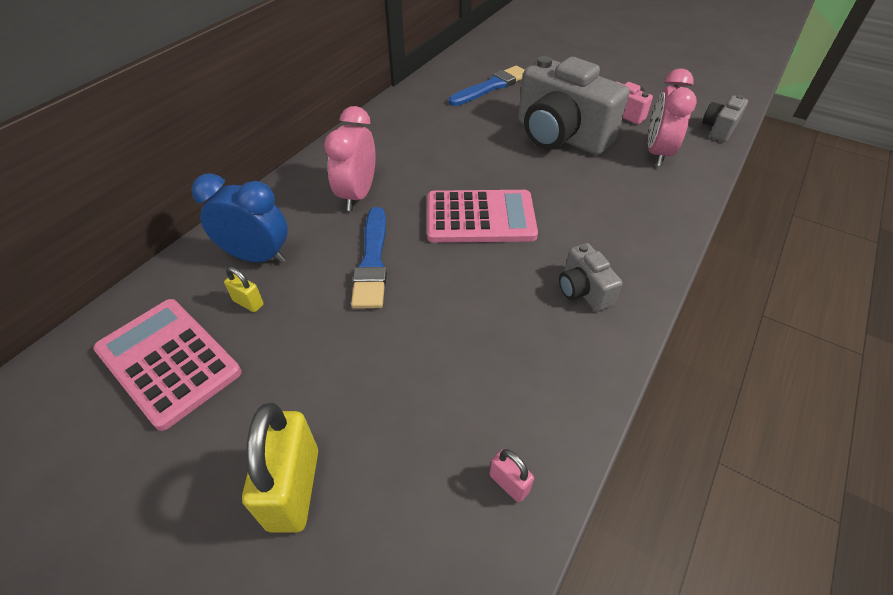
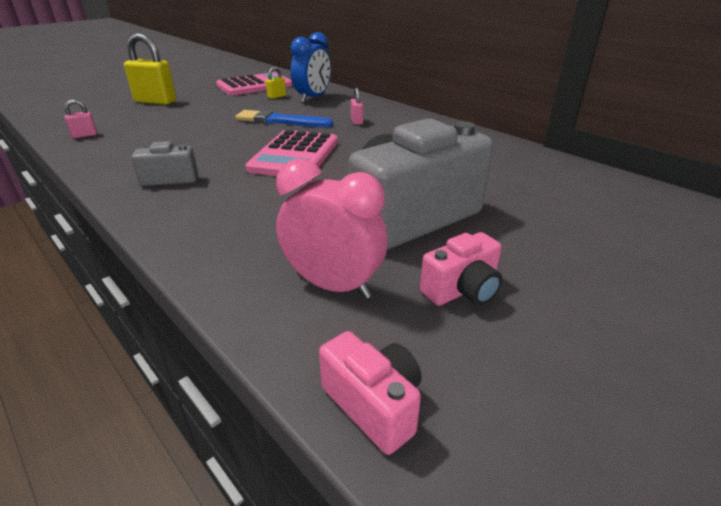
camera: 105 degrees right, 15 degrees down
(357, 195) = (356, 121): pink clock -> pink padlock
(491, 87) = (547, 194): blue brush -> none
(719, 129) = (374, 405): grey camera -> pink camera

